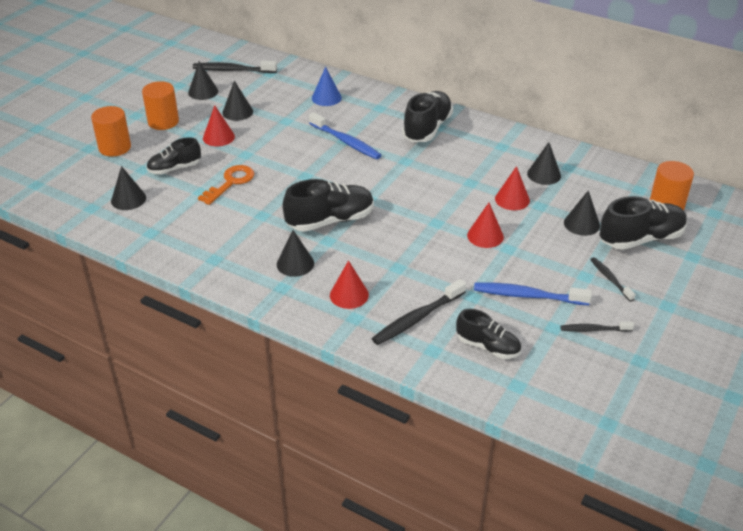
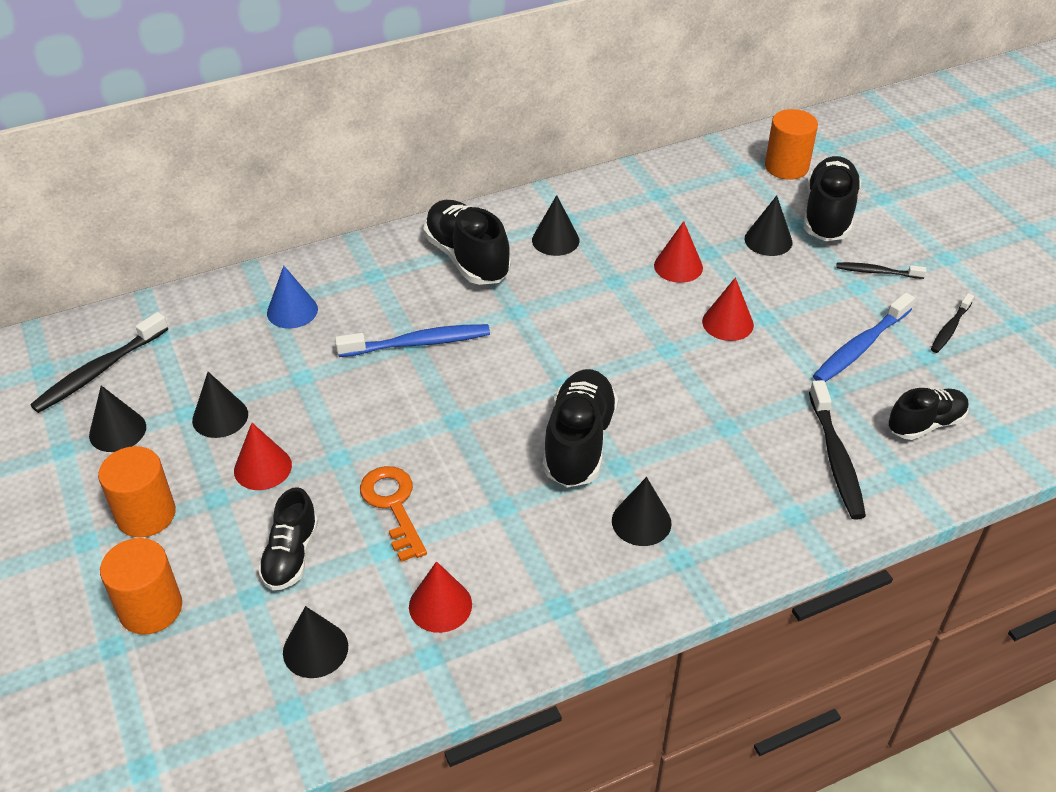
camera: 55 degrees left, 5 degrees up
(349, 295) = (746, 498): red cone -> red cone (440, 605)
(544, 174) = (654, 218): black cone -> black cone (555, 240)

